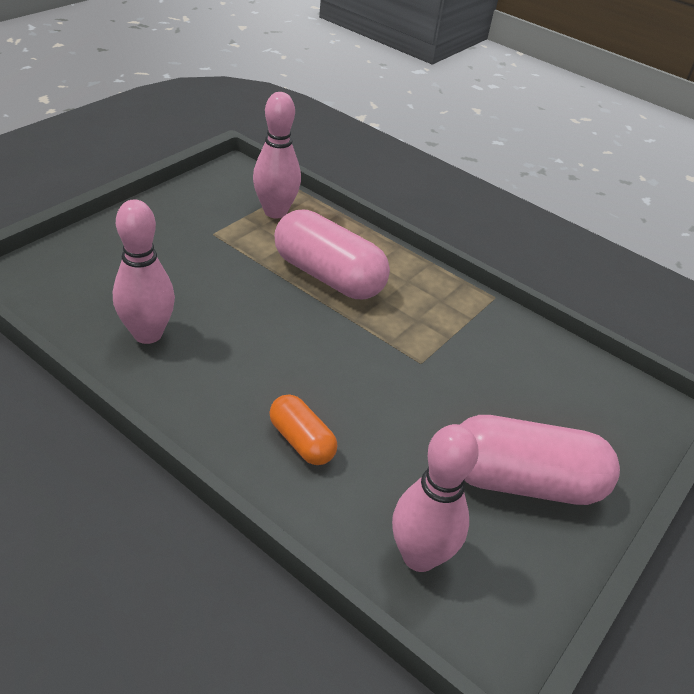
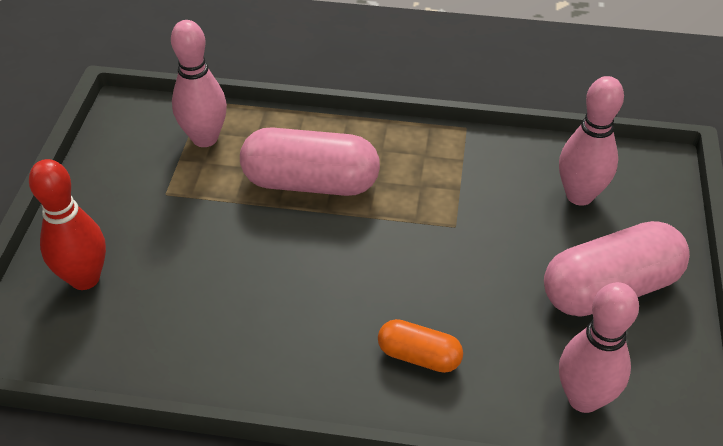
camera: 25 degrees left, 5 degrees up
(104, 259) = (85, 278): none -> red bowling pin
(148, 334) = (199, 333): pink bowling pin -> pink bowling pin (579, 195)

